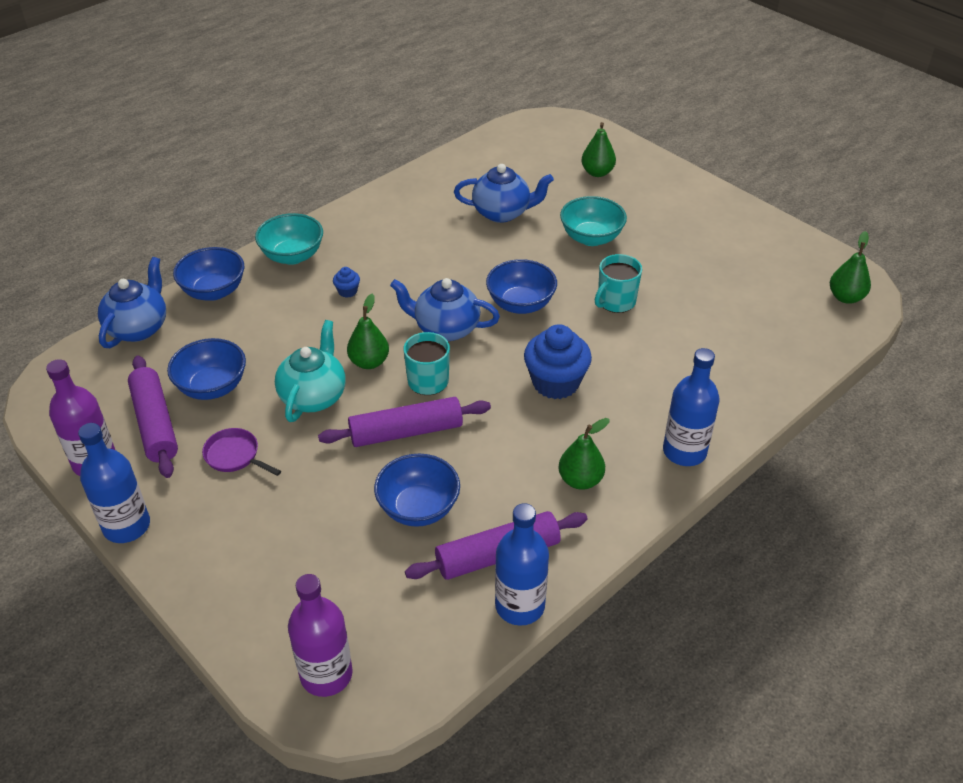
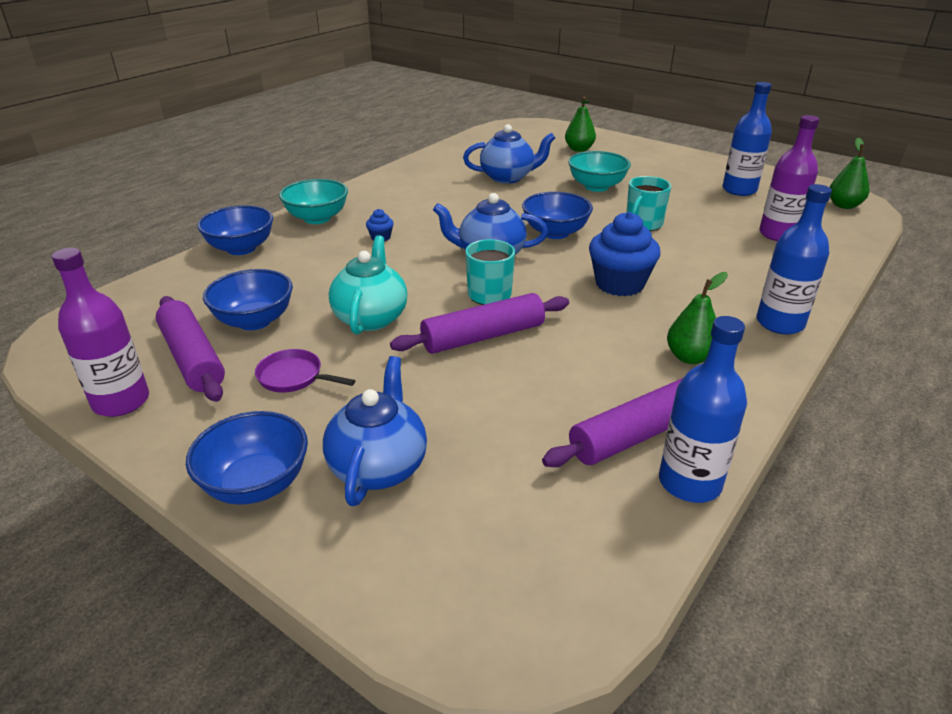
camera: 10 degrees left, 10 degrees down
(127, 526) = (168, 460): blue bottle -> blue bottle (739, 190)
(138, 328) = (162, 282): blue teapot -> blue teapot (379, 467)
(326, 674) = (478, 597): purple bottle -> purple bottle (778, 234)
(369, 362) = (421, 286): green pear -> none
(418, 508) = (525, 401): blue bowl -> blue bowl (256, 484)

